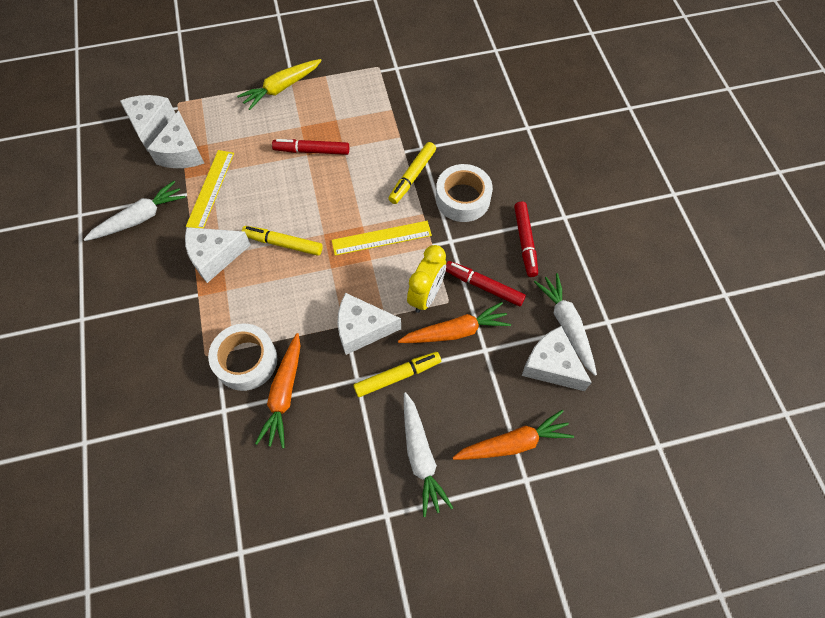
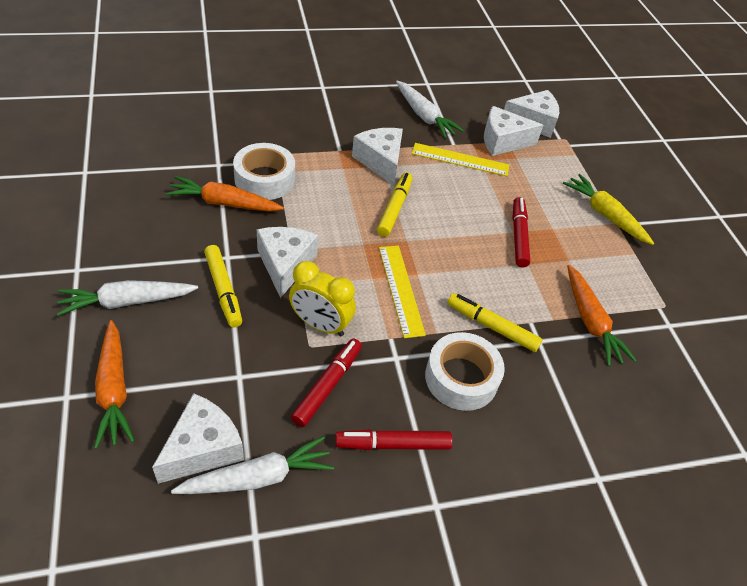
camera: 85 degrees right, 15 degrees down
(455, 331) = (268, 349): orange carrot -> orange carrot (590, 322)

